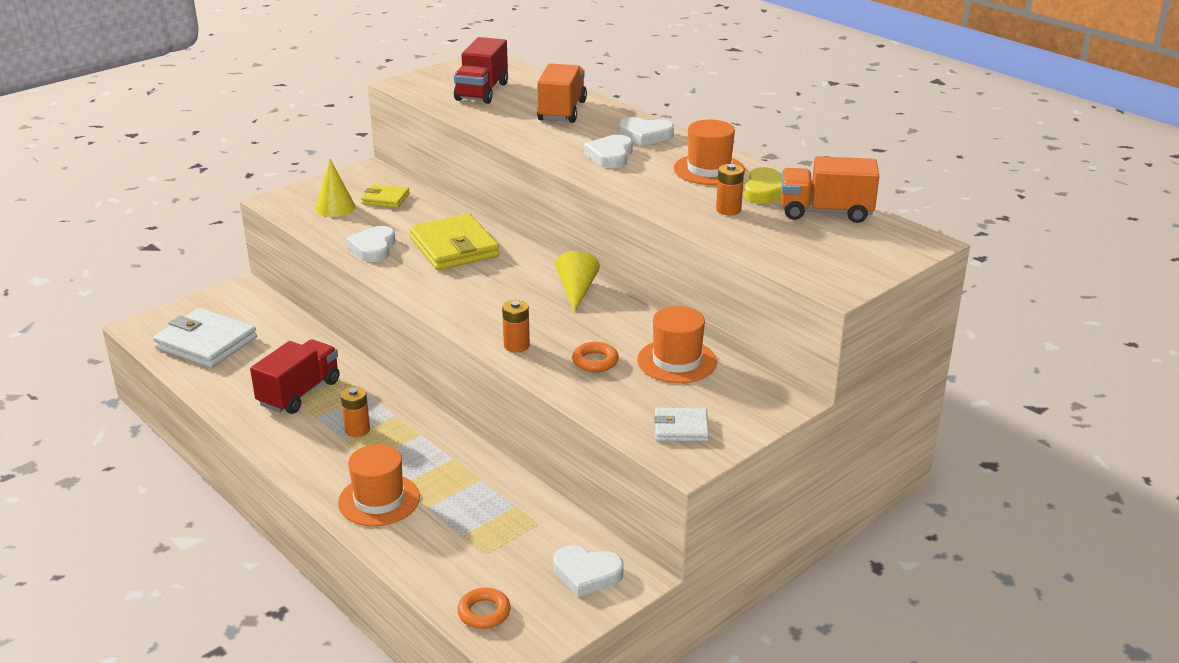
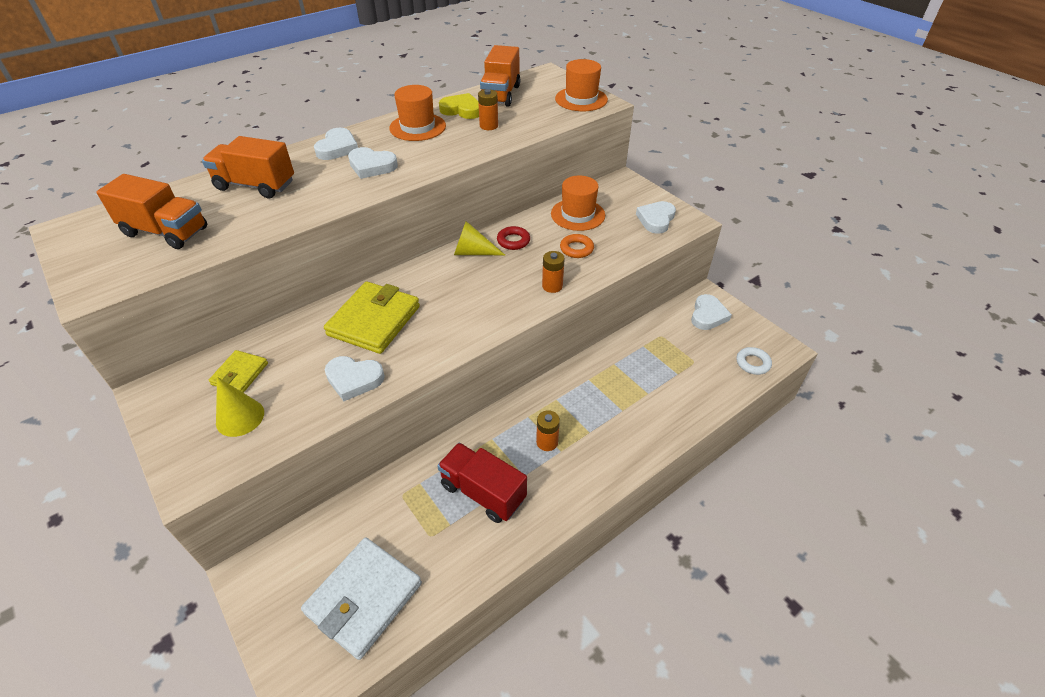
camera: 85 degrees left, 15 degrees up
(379, 500) = (642, 423): orange hat -> orange hat (581, 99)
(454, 247) = (374, 320): yellow wallet -> yellow wallet turned 45 degrees counterclockwise
(482, 92) = (166, 232): red truck -> orange truck
(484, 612) = (752, 363): orange ring -> white ring
(604, 316) = (513, 241): none -> red ring
(681, 428) = (656, 219): white wallet -> white heart

